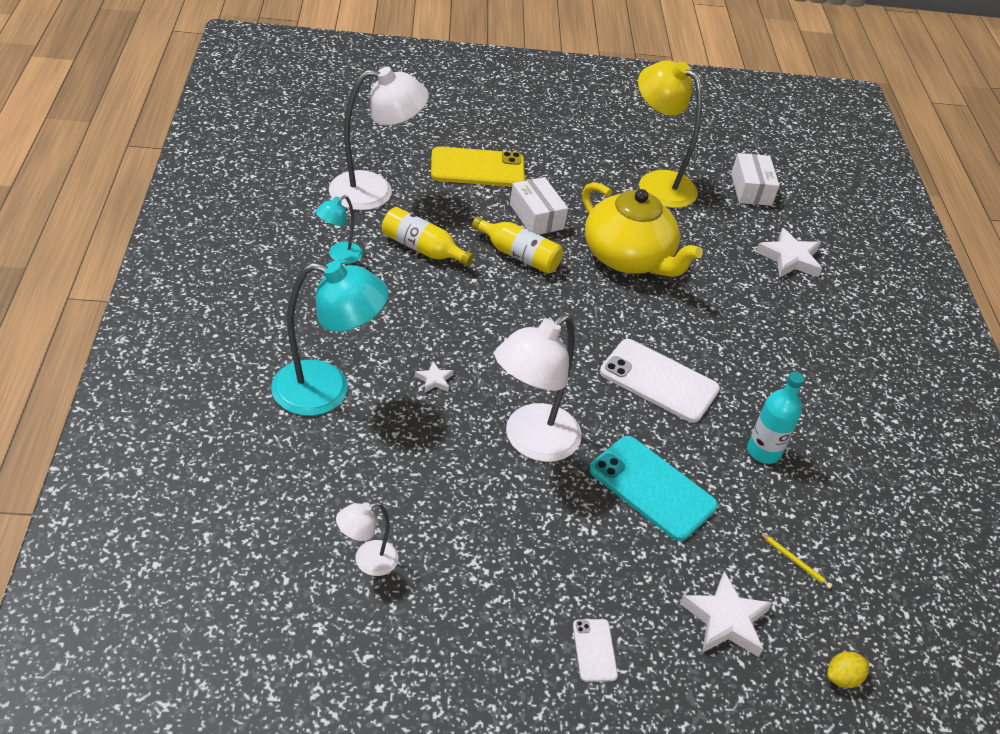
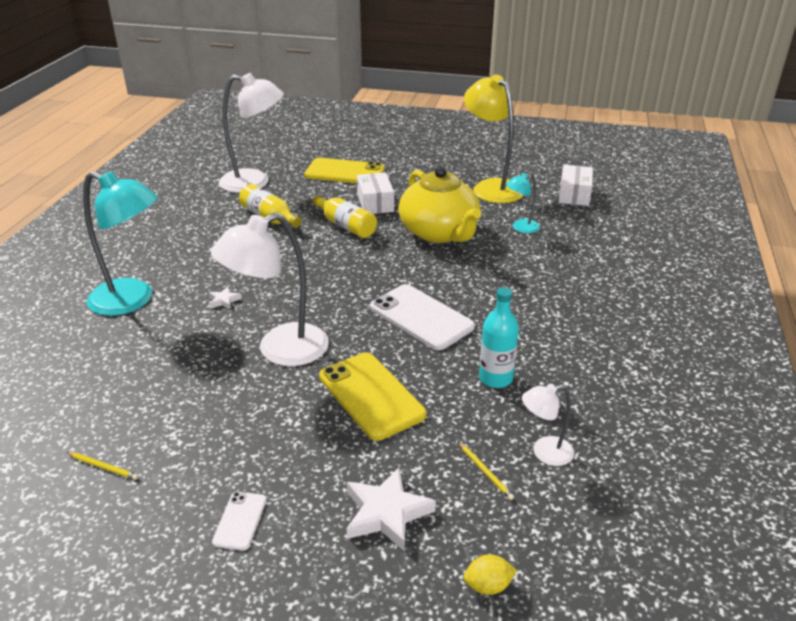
camera: 20 degrees right, 10 degrees down
(339, 256) = (201, 218): turquoise lamp -> turquoise lamp (521, 228)
(367, 561) = (81, 422): white lamp -> white lamp (544, 453)
(424, 612) = (103, 467): none -> yellow pencil
(652, 488) = (371, 395): turquoise phone -> yellow phone
(789, 258) = (589, 241): white star -> none

